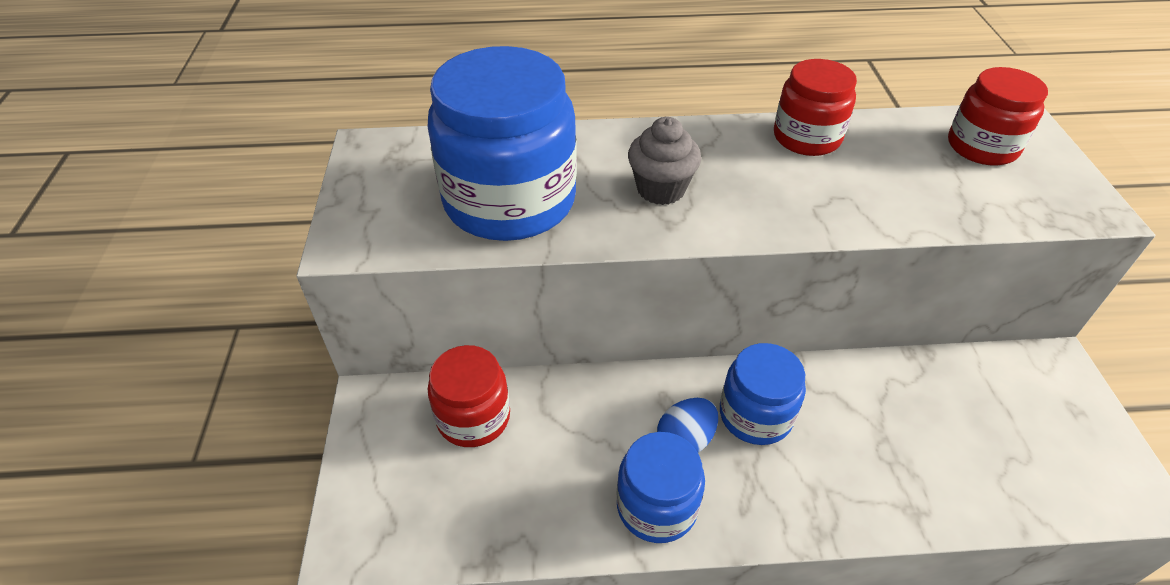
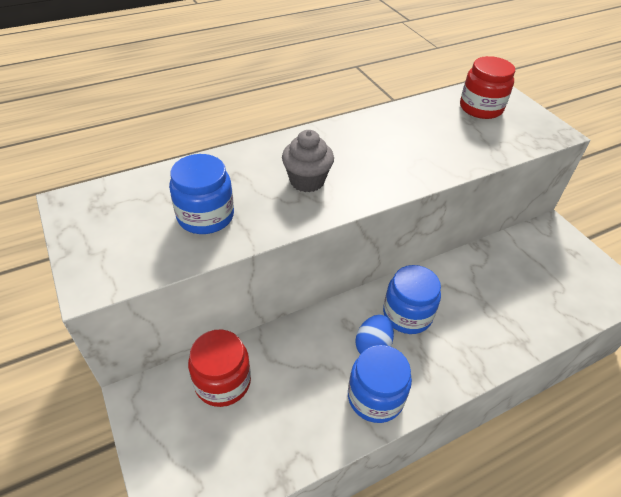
camera: 25 degrees left, 0 degrees up
(509, 201) = (205, 216): blue jar -> blue jar, size x0.57
(806, 137) = (380, 124): red jar -> none

